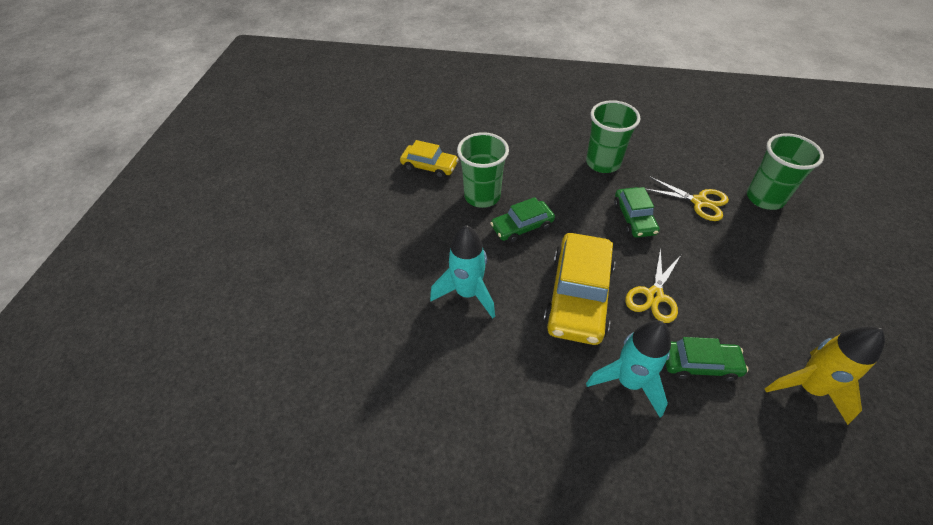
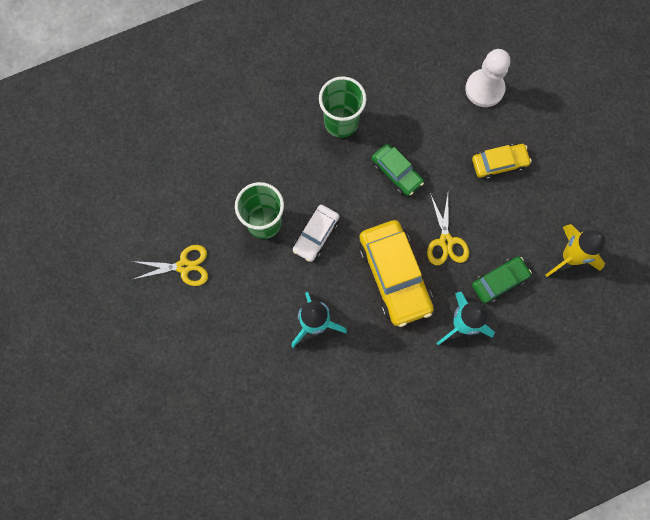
camera: 35 degrees left, 25 degrees up
(429, 166) = (196, 216): yellow car -> yellow car (499, 163)
(522, 226) = (316, 235): green car -> white car
(699, 202) = (438, 123): yellow scissors -> yellow scissors (184, 266)
(765, 198) = (484, 89): green cup -> white pawn

